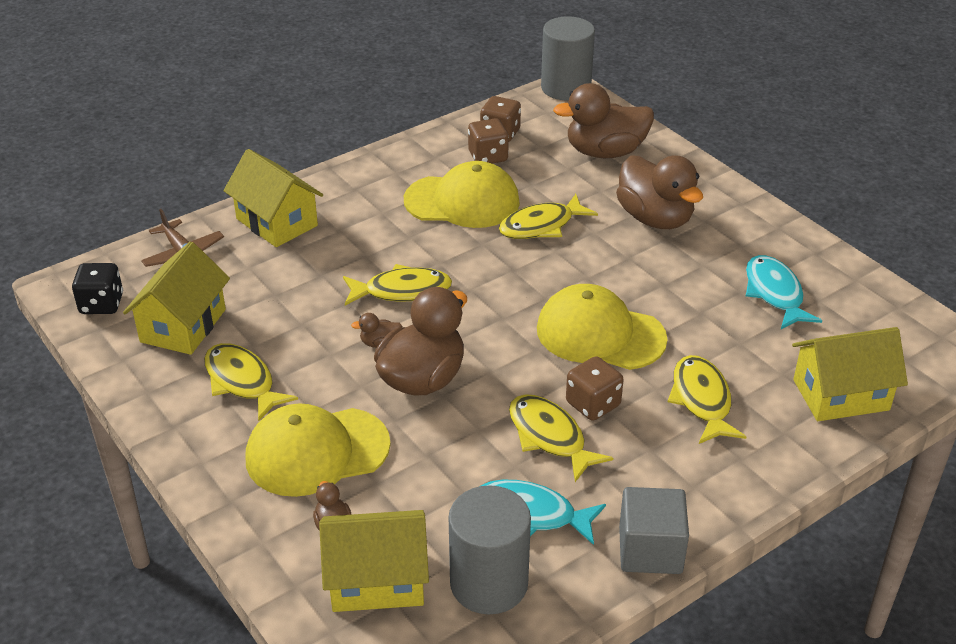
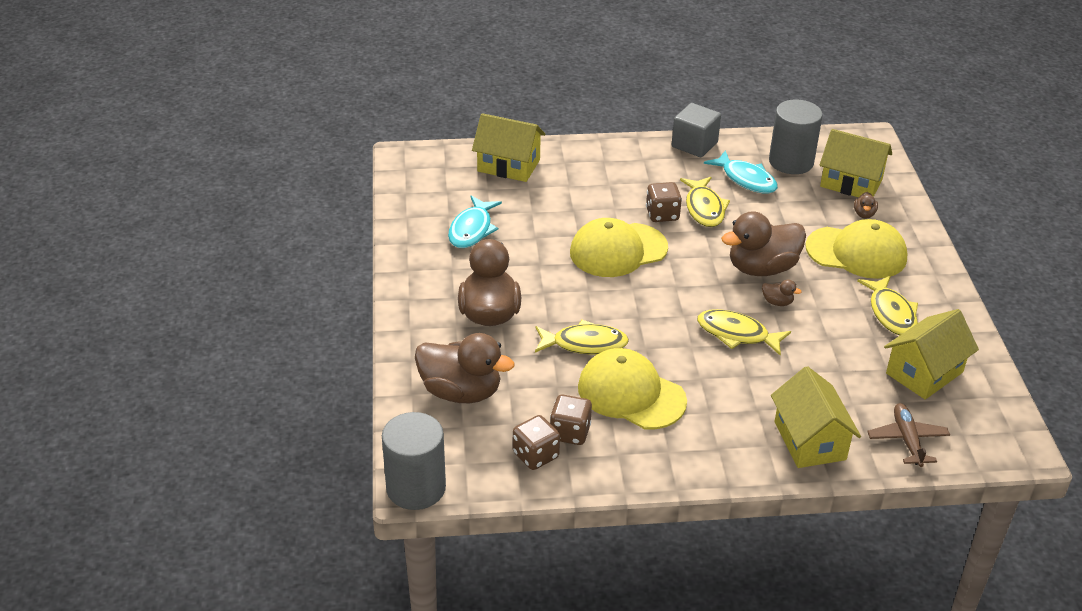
camera: 150 degrees left, 0 degrees up
(101, 304) = (990, 418): black dice -> none
(600, 334) = (618, 250): yellow cap -> yellow cap turned 105 degrees clockwise
(701, 400) = (593, 193): yellow fish -> none

